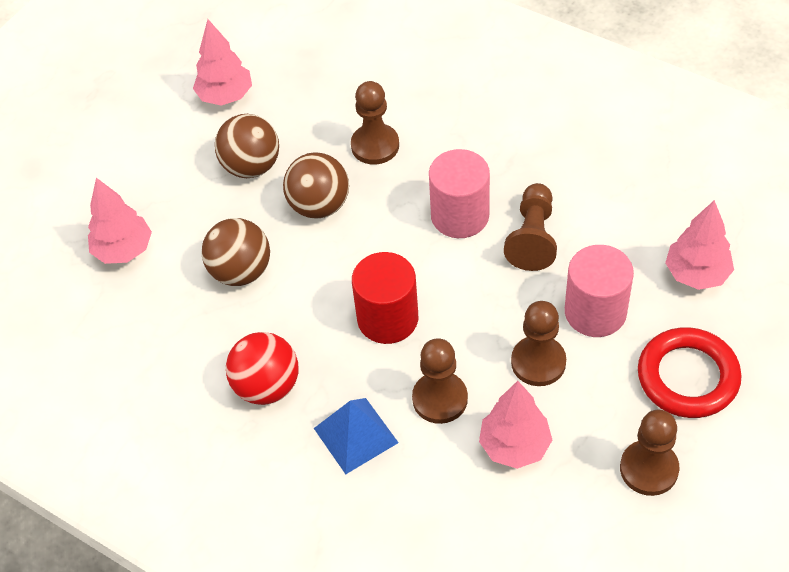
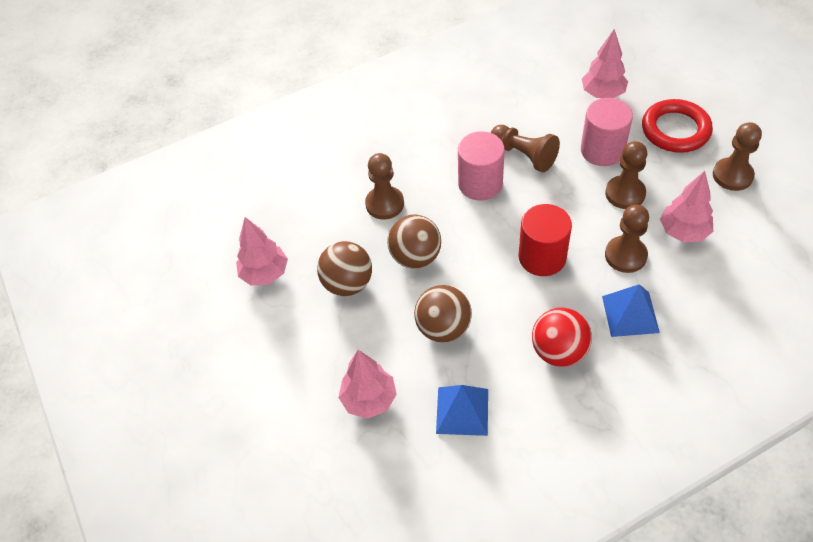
camera: 60 degrees left, 0 degrees up
(149, 332) = (462, 411): none -> blue pyramid

